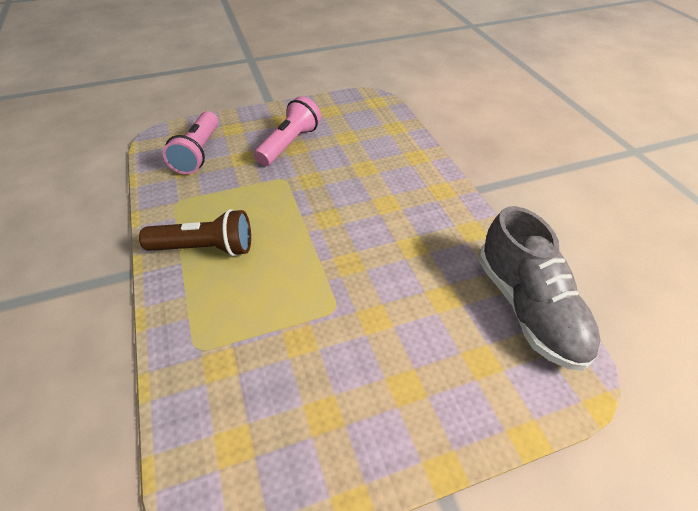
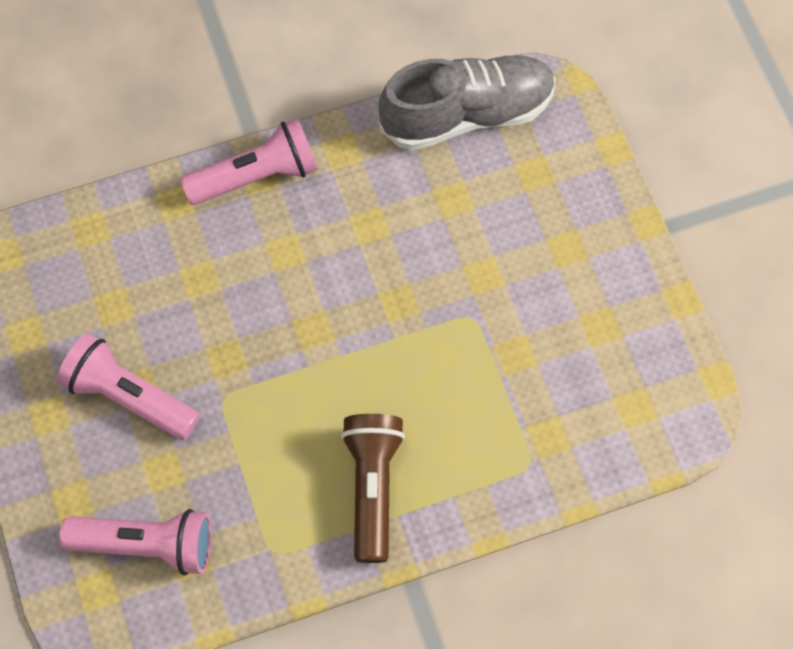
camera: 90 degrees left, 20 degrees up
(442, 189) = (256, 176): none -> pink flashlight

